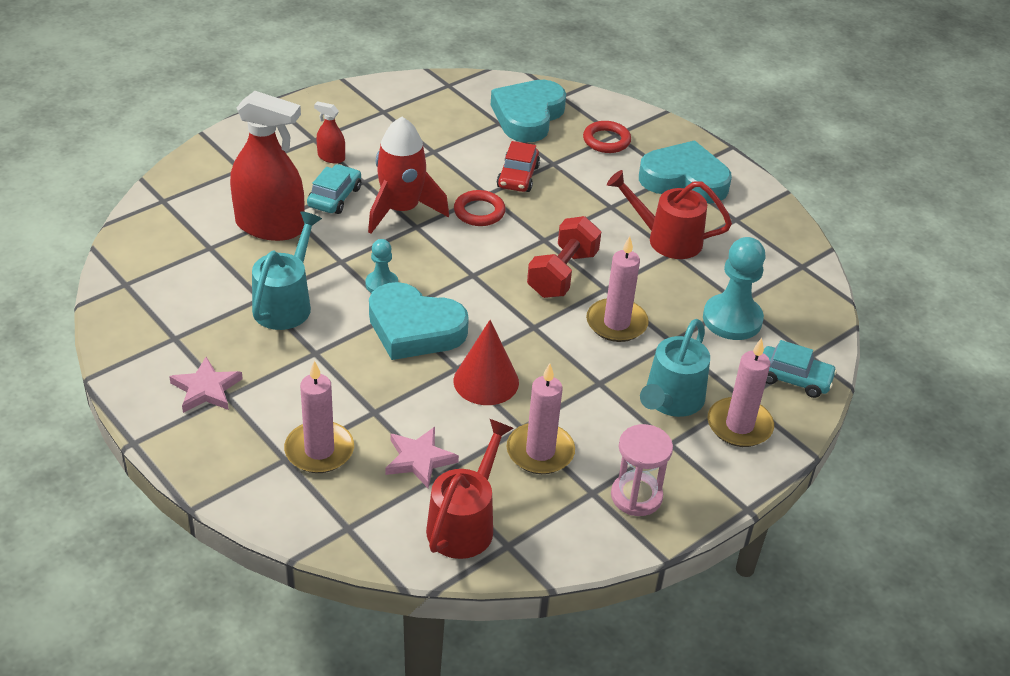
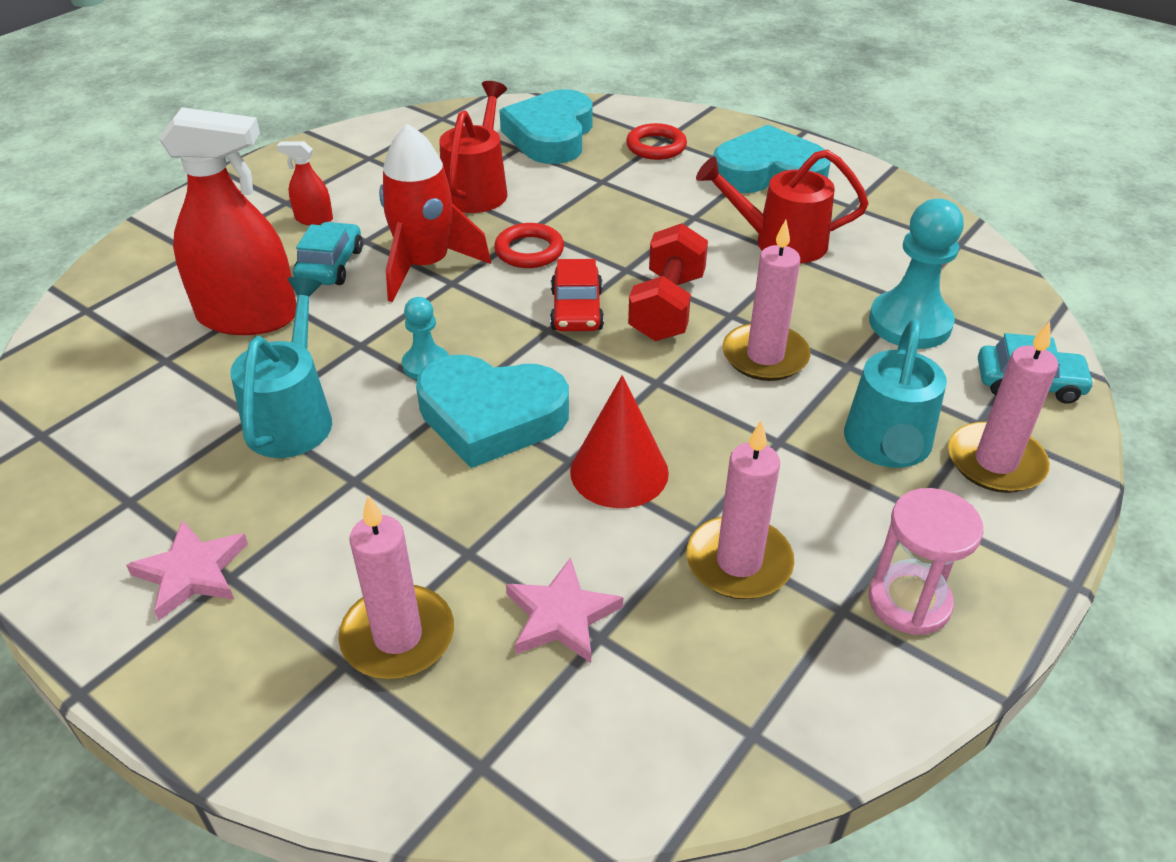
camera: 10 degrees left, 0 degrees up
(465, 522) = (670, 709): red watering can -> red watering can (478, 188)
(518, 177) = (564, 202): red car -> red car (576, 310)

